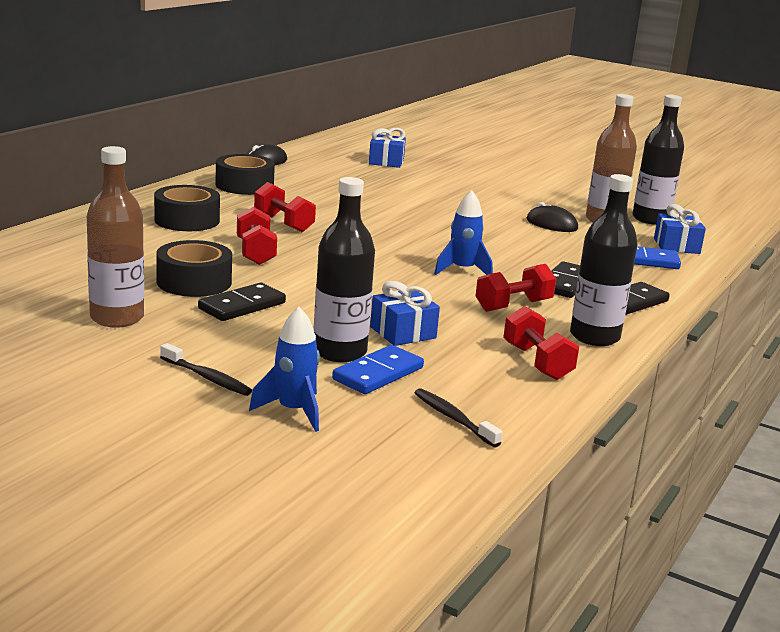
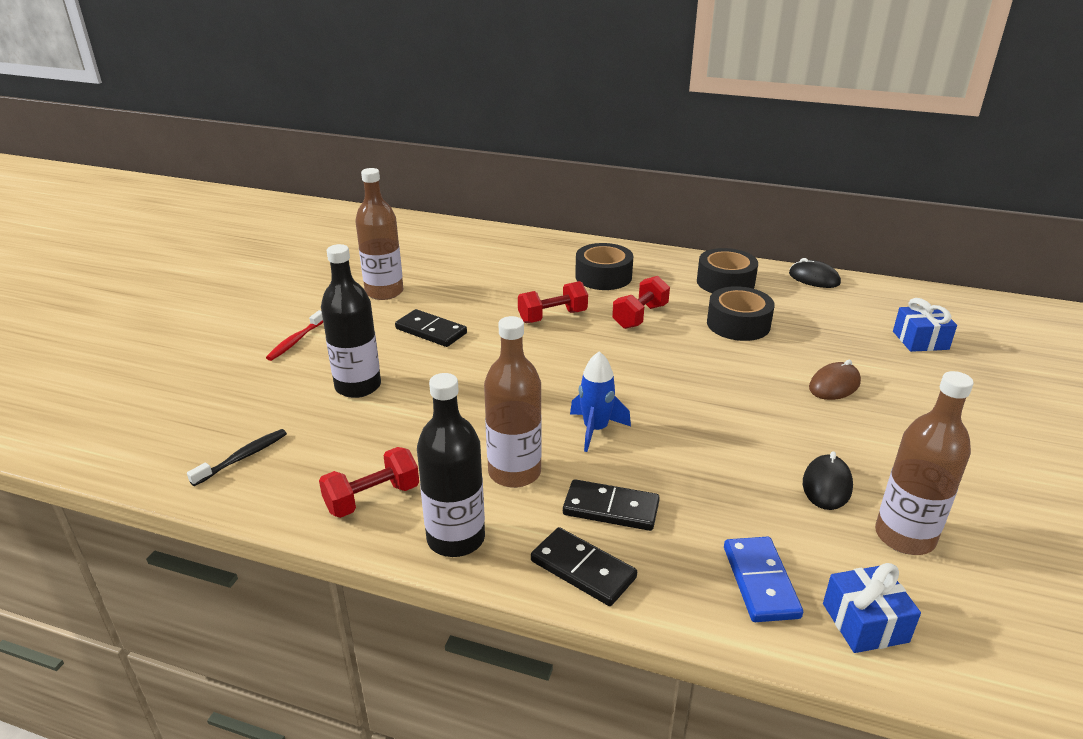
camera: 80 degrees right, 10 degrees up
(194, 282) = (468, 304): black tape -> black tape (738, 324)
(207, 378) = (295, 341): black toothbrush -> red toothbrush
(293, 411) = (247, 382): blue rocket -> none
(378, 374) = (320, 410): blue domino -> none
(403, 332) = (411, 412): blue gift -> none
(434, 195) = (834, 385): none -> brown mouse
(513, 306) = (514, 472): red dumbbell -> brown bottle
(650, 219) = (974, 591): black bottle -> none

